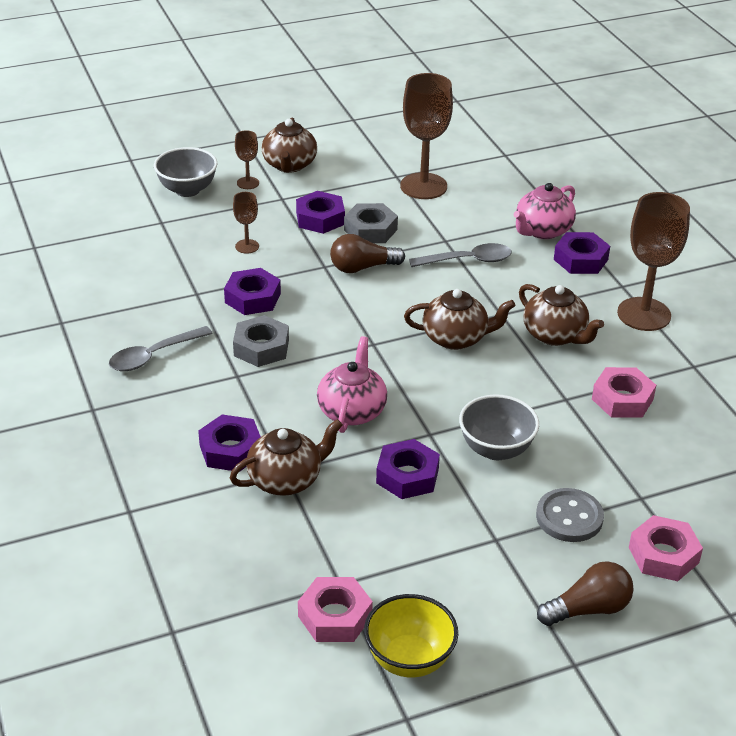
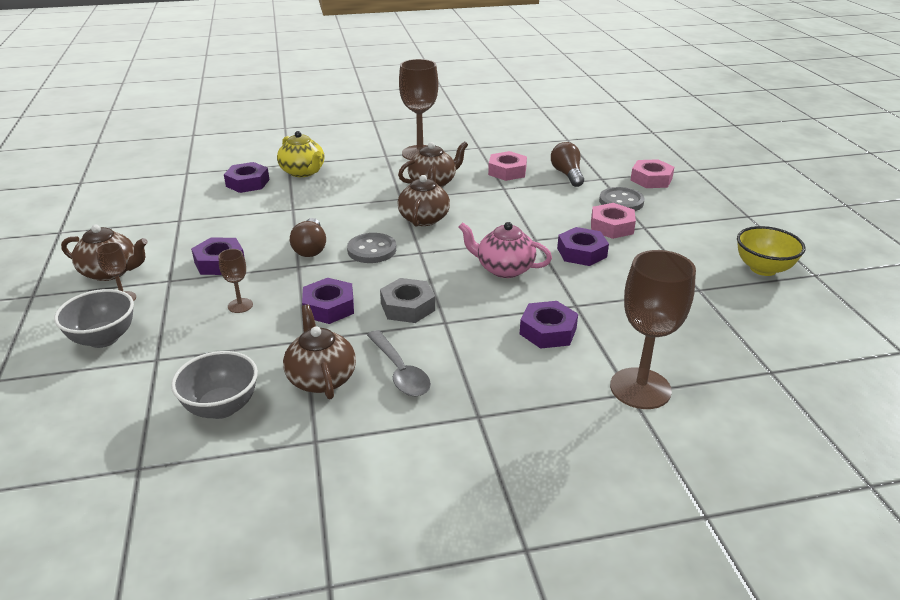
camera: 80 degrees left, 5 degrees down
(286, 480) = (586, 305): brown teapot -> brown teapot (321, 378)
(335, 616) = (732, 294): pink nut -> pink nut (611, 226)
(369, 309) = (372, 250): none -> grey button
(370, 230) = (255, 239): grey nut -> none
(423, 186) = (205, 210): brown goblet -> brown goblet (640, 388)
(468, 260) = (326, 203): grey spoon -> none
(496, 449) = (554, 217): grey bowl -> grey bowl (221, 407)
(542, 230) = (303, 172): pink teapot -> yellow teapot
(580, 259) = (347, 164): purple nut -> purple nut (247, 183)
(588, 609) = (701, 206): brown light bulb -> brown light bulb (567, 174)

